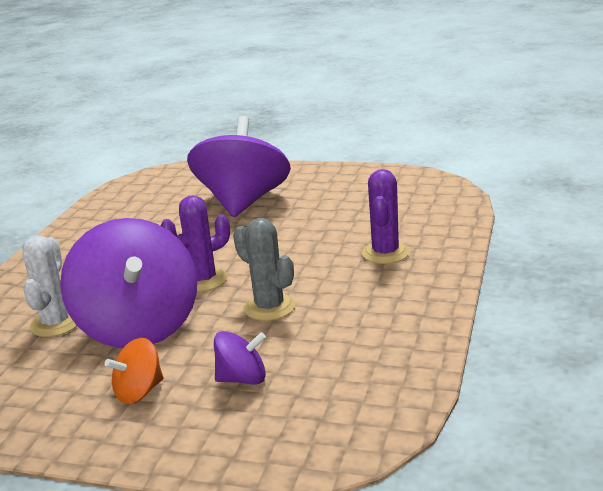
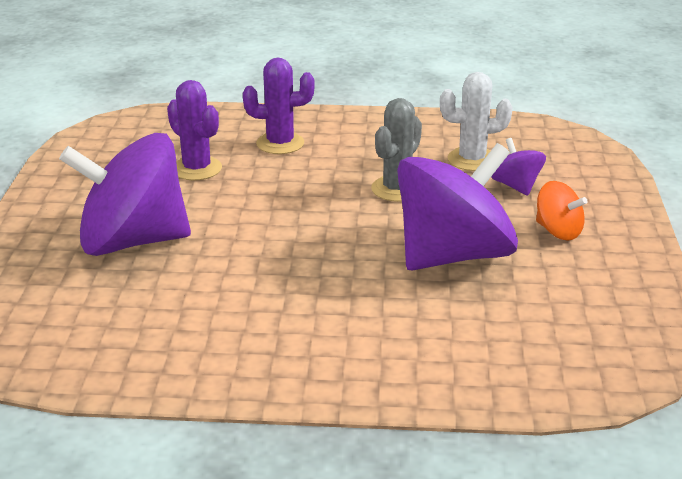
camera: 105 degrees left, 5 degrees up
(56, 323) = (465, 313): white cactus -> white cactus (472, 160)
(203, 280) = (347, 234): purple cactus -> purple cactus (197, 169)

